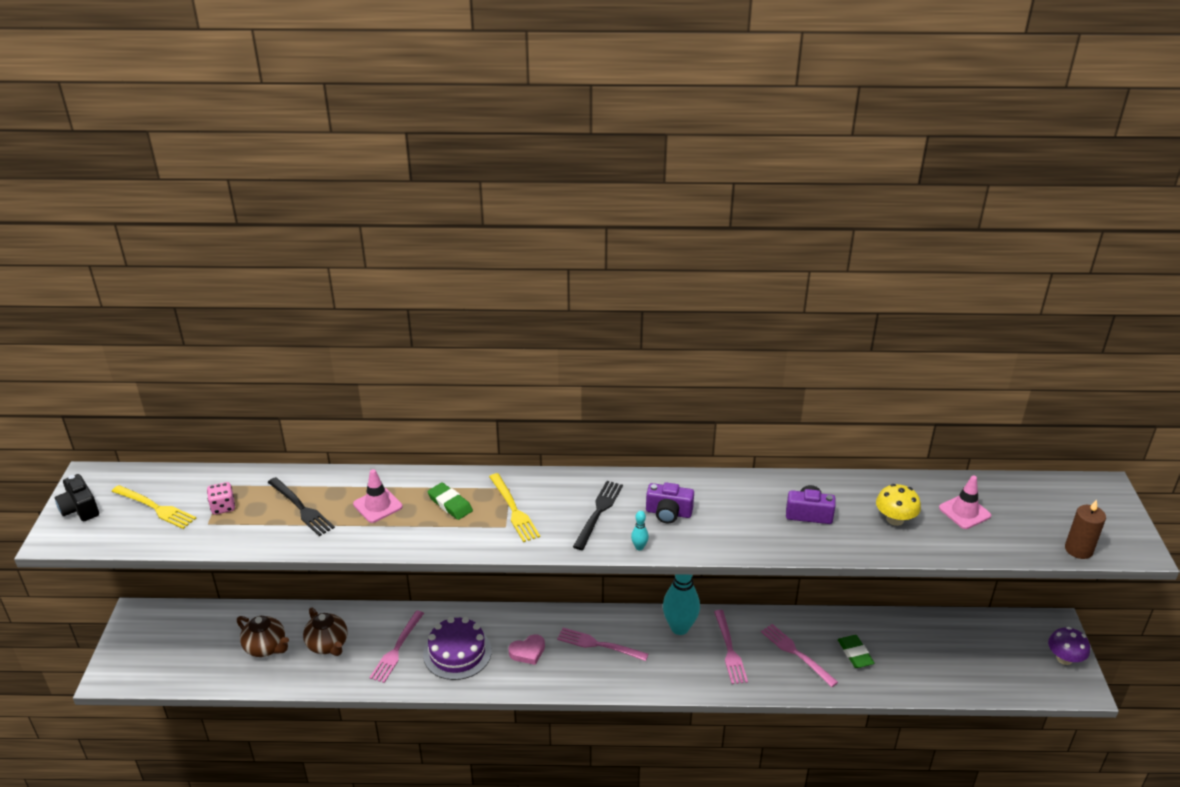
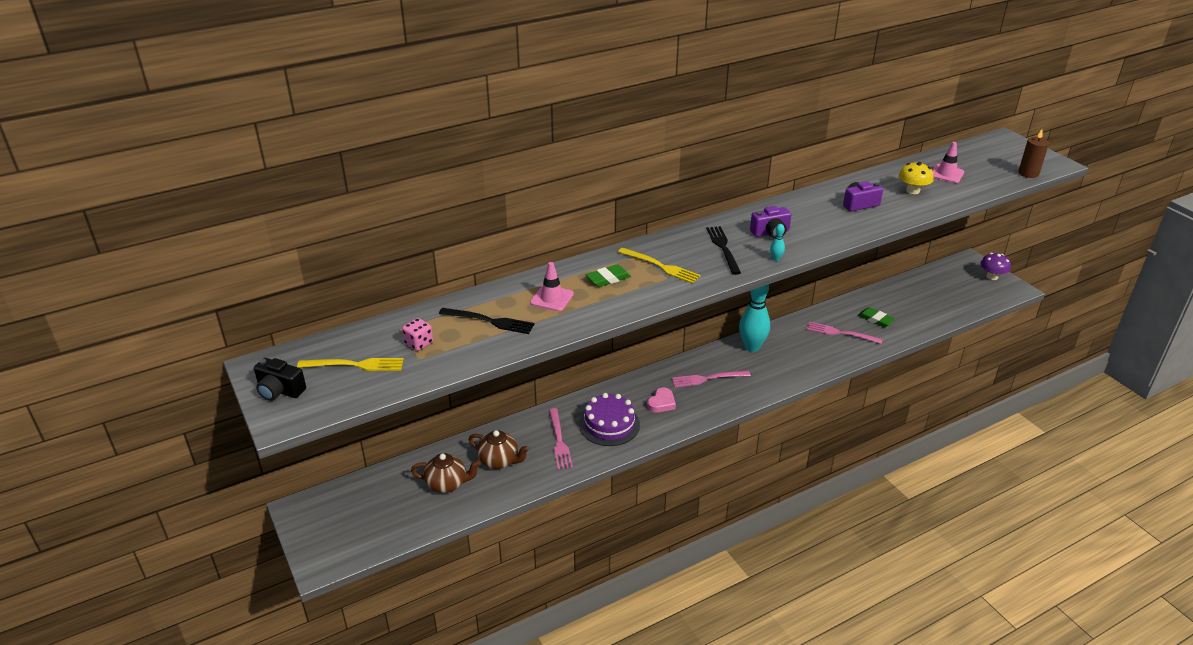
camera: 30 degrees left, 0 degrees up
(450, 504) = (608, 279): green eraser -> green eraser turned 45 degrees counterclockwise
(730, 650) = (798, 347): pink fork -> none

